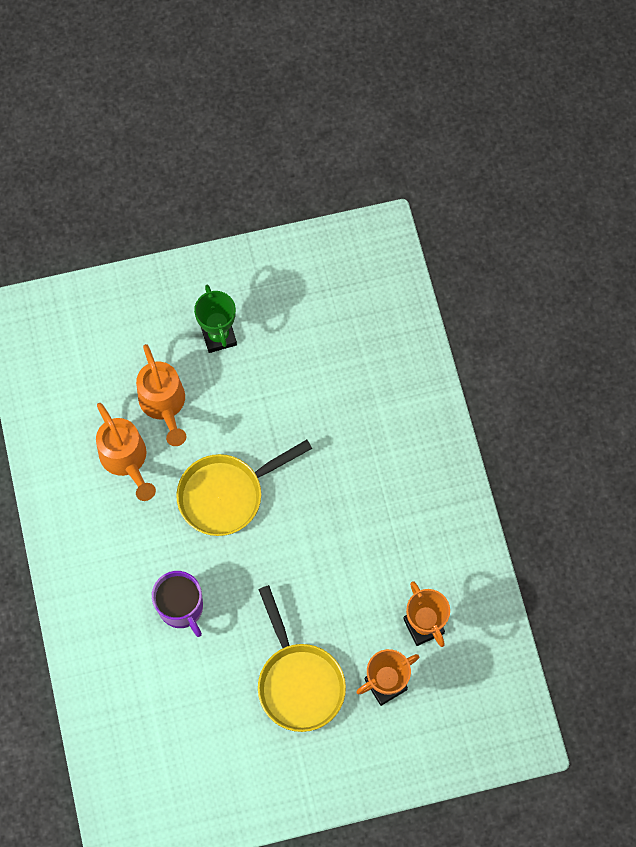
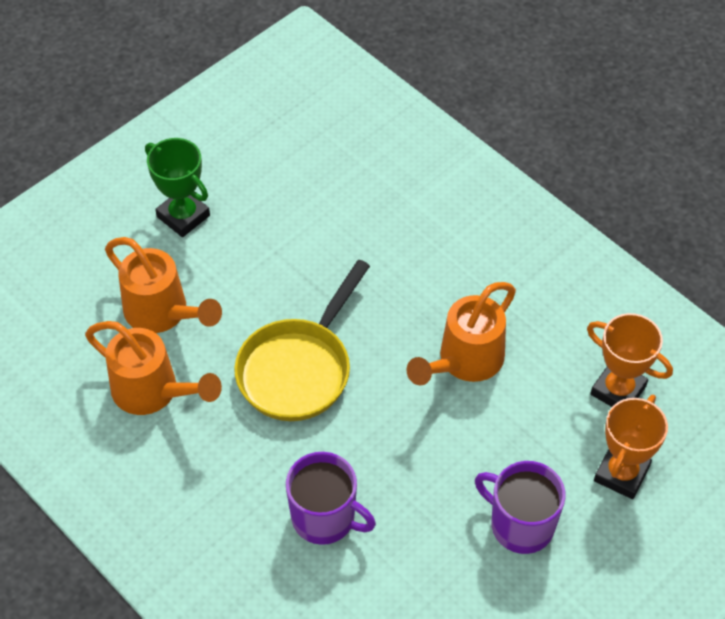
camera: 30 degrees left, 15 degrees down
(299, 681) = (520, 524): yellow pan -> purple mug
(337, 549) = (464, 361): none -> orange watering can

